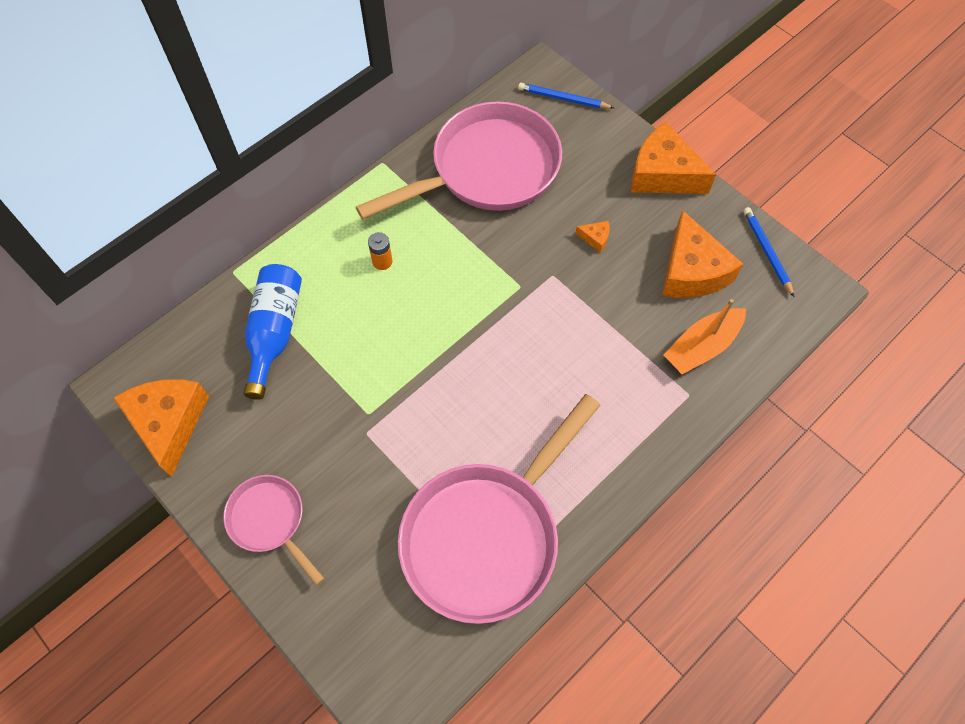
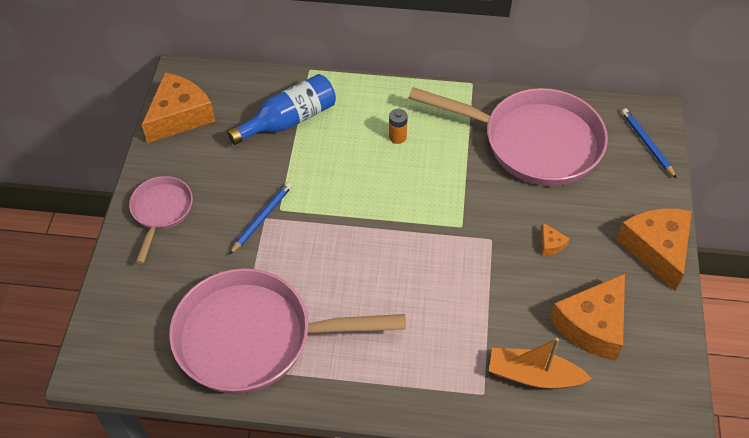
camera: 50 degrees right, 10 degrees down
(767, 252) = (668, 367): blue pencil -> blue pencil (262, 218)

